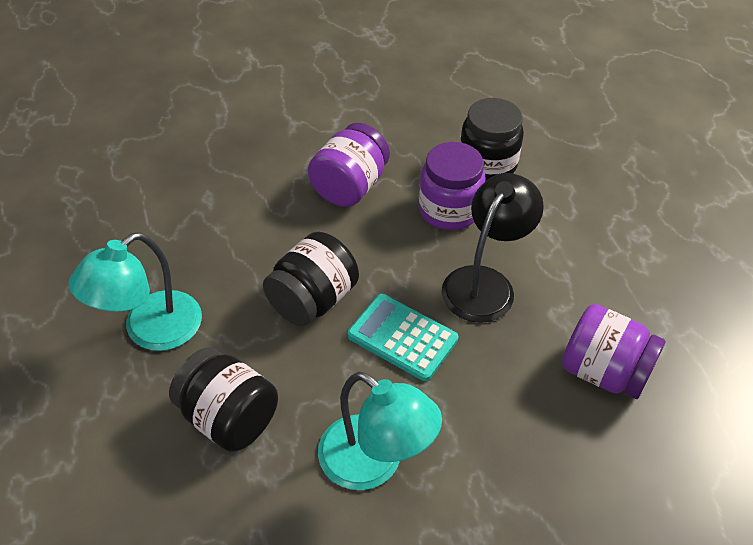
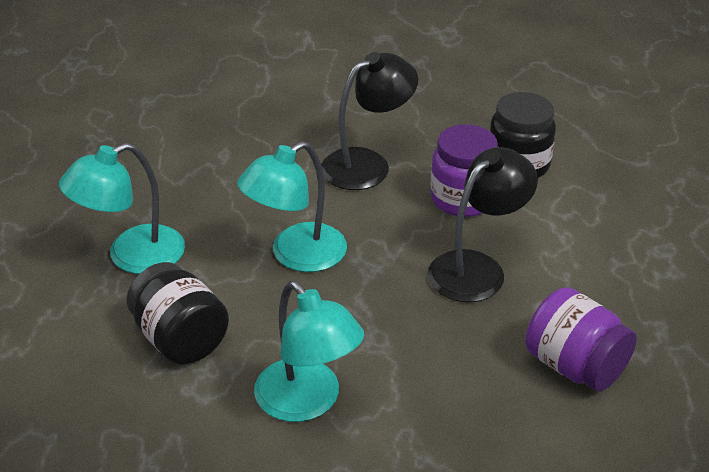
camera: 15 degrees right, 10 degrees down
(313, 300) = (296, 255): black jar -> turquoise lamp
(349, 186) = (367, 164): purple jar -> black lamp
(402, 337) = (374, 301): turquoise calculator -> none

